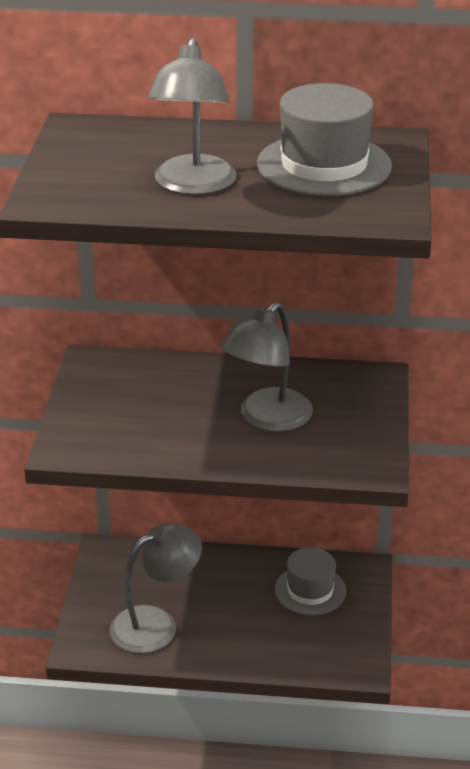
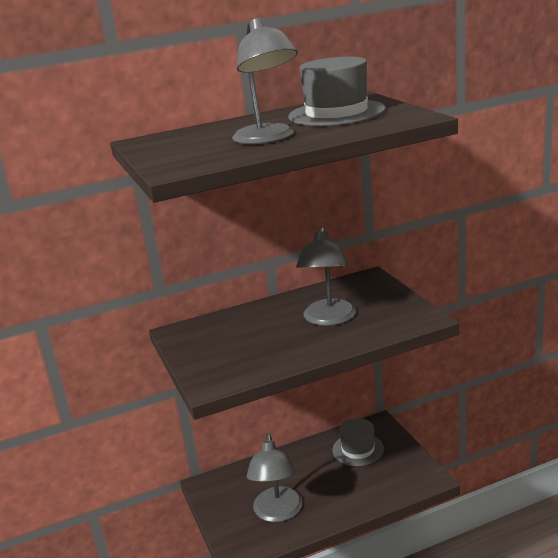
camera: 25 degrees left, 10 degrees down
(156, 624) = (278, 513): grey lamp -> grey lamp turned 150 degrees clockwise

